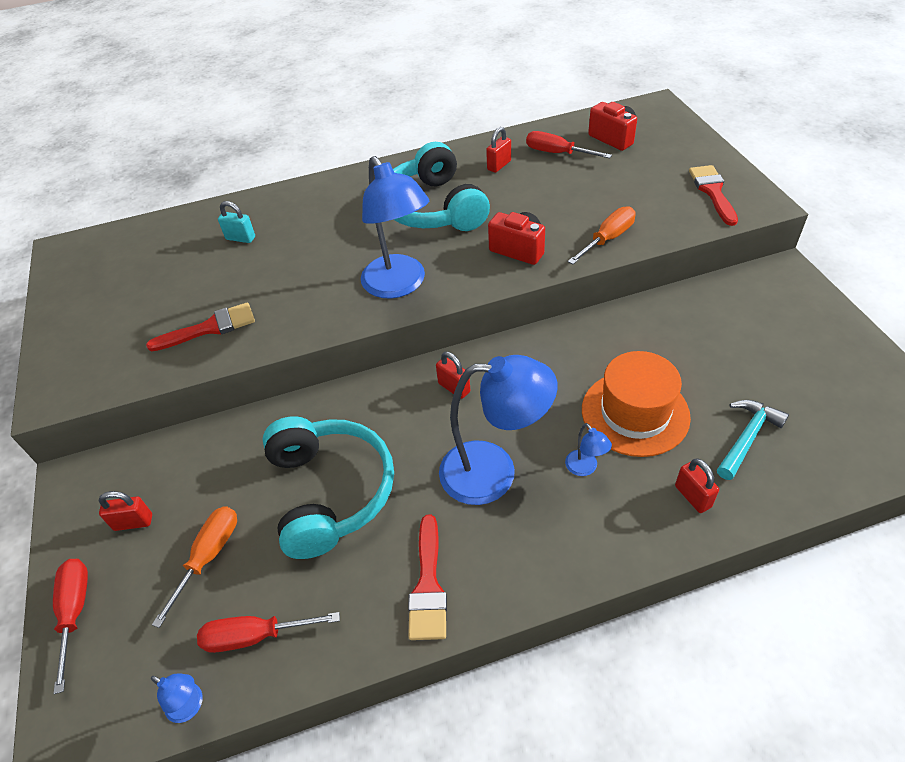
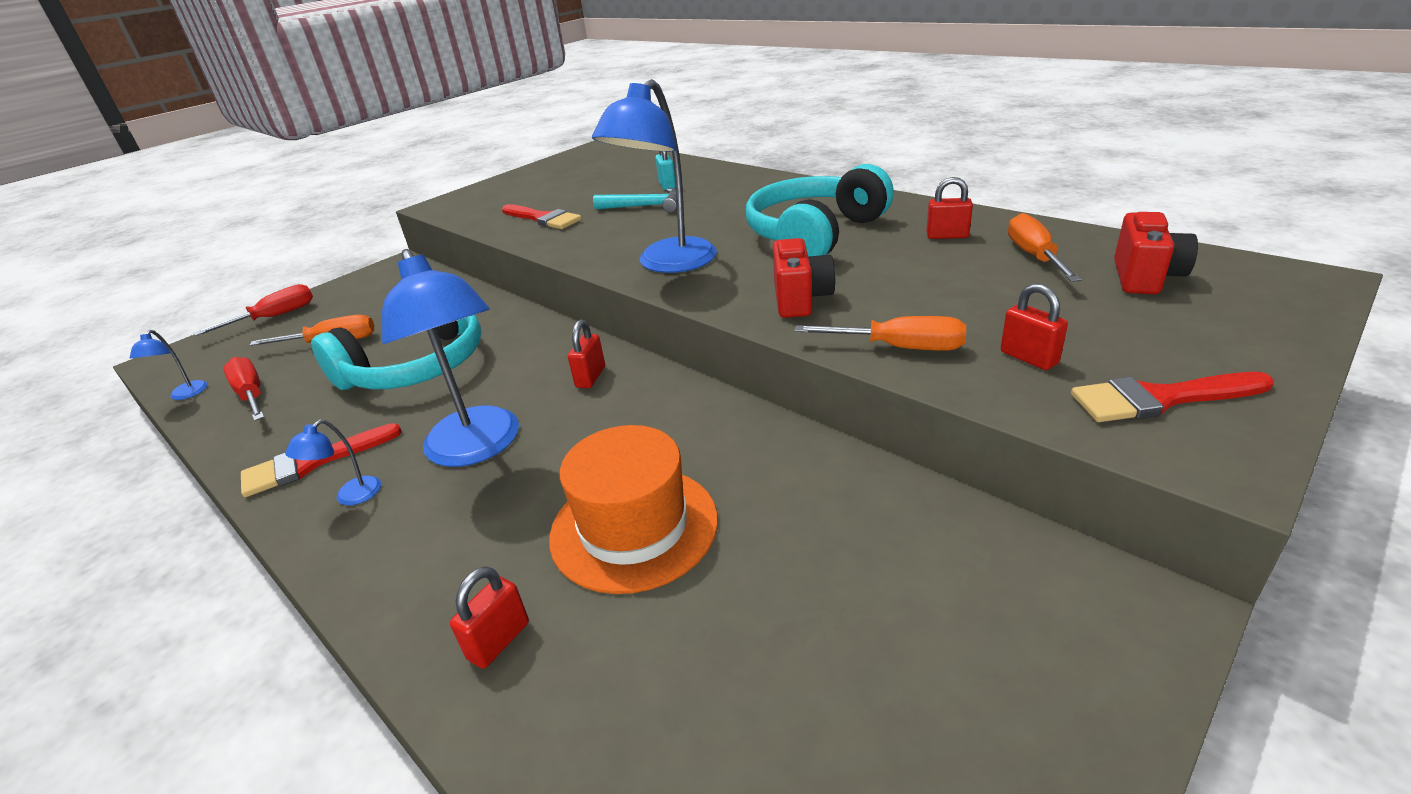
camera: 60 degrees right, 15 degrees down
(133, 522) = (361, 301): red padlock -> red padlock (1028, 358)
(557, 153) = (1034, 256): red screwdriver -> orange screwdriver
(585, 468) = (511, 515): blue lamp -> blue lamp (350, 497)
(713, 192) = (1159, 399): red brush -> red brush turned 150 degrees counterclockwise
(747, 437) = (654, 674): turquoise hammer -> turquoise hammer (645, 206)

